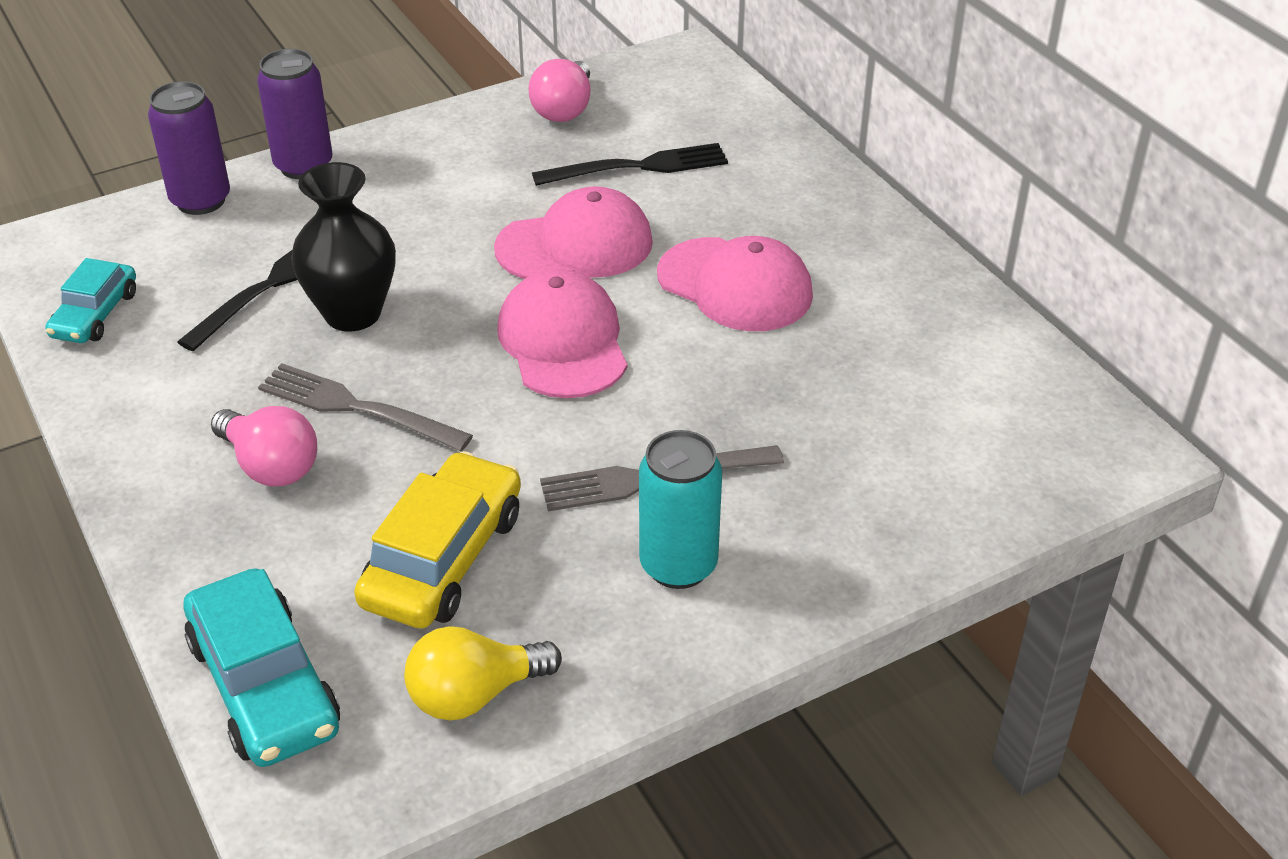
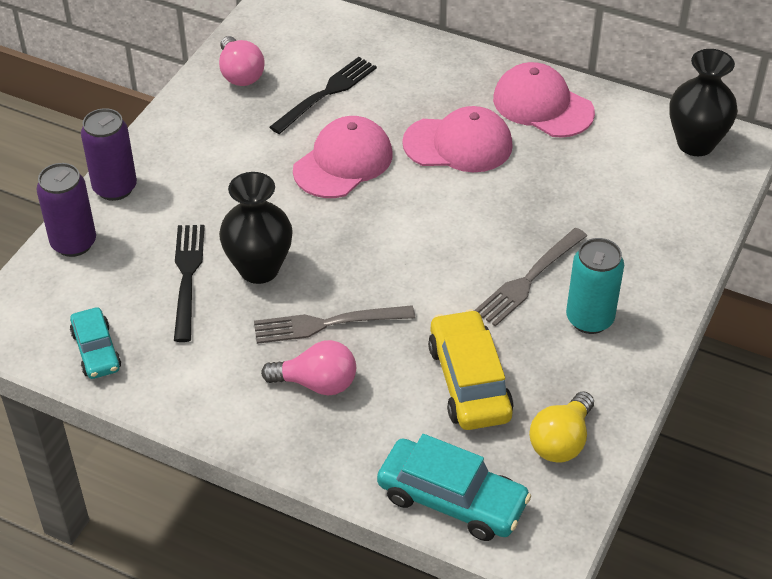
camera: 35 degrees left, 5 degrees up
(563, 342) = (400, 225): pink cap -> pink cap (542, 105)
(1064, 423) = (695, 144): none -> black vase

